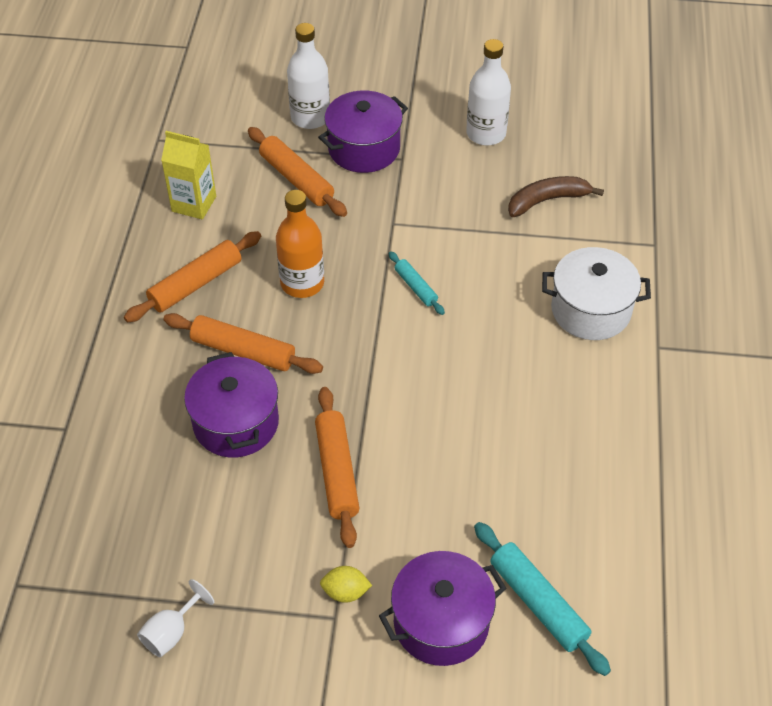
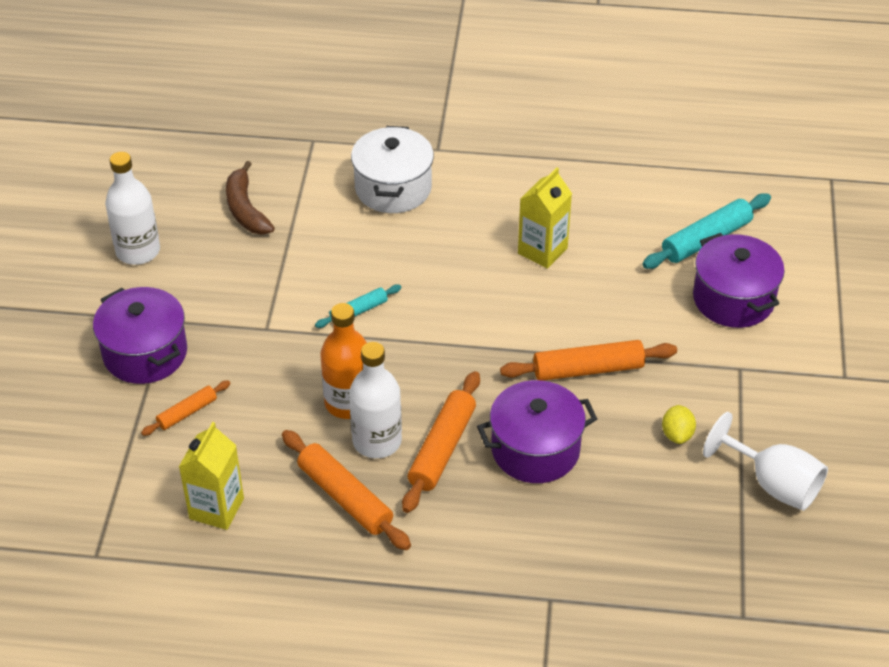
camera: 90 degrees left, 5 degrees down
(171, 632) = (773, 484): white goblet -> white goblet, size x1.60
(296, 179) = (187, 412): orange rolling pin -> orange rolling pin, size x0.57
(310, 117) = (82, 403): white bottle -> white bottle (377, 441)
(345, 592) = (714, 361): yellow lemon -> yellow lemon (677, 434)
(507, 438) = (542, 251): none -> yellow carton

